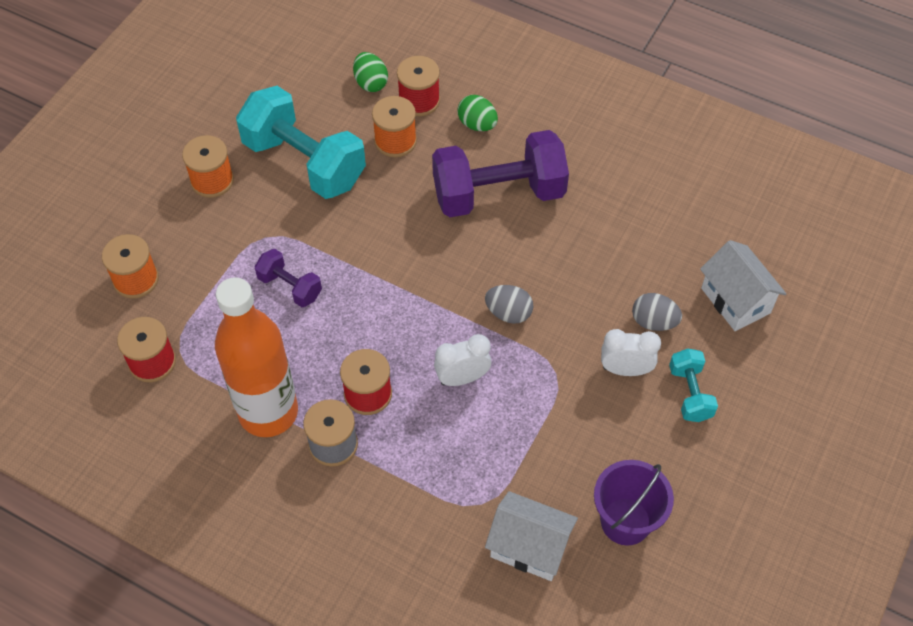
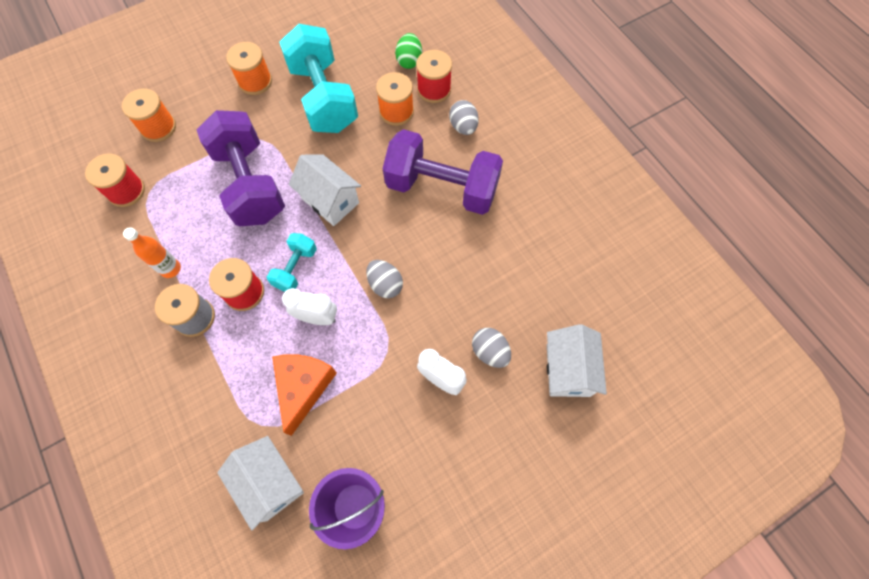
camera: 30 degrees right, 10 degrees up
(268, 412) = (170, 269): orange bottle -> orange bottle, size x0.44
(290, 287) = (250, 184): purple dumbbell -> purple dumbbell, size x2.05
(391, 262) = (330, 201): none -> white house
(477, 124) = (463, 127): green egg -> grey egg
(497, 448) = (303, 387): none -> orange cheese
(690, 393) = (478, 428): turquoise dumbbell -> turquoise dumbbell (295, 268)

